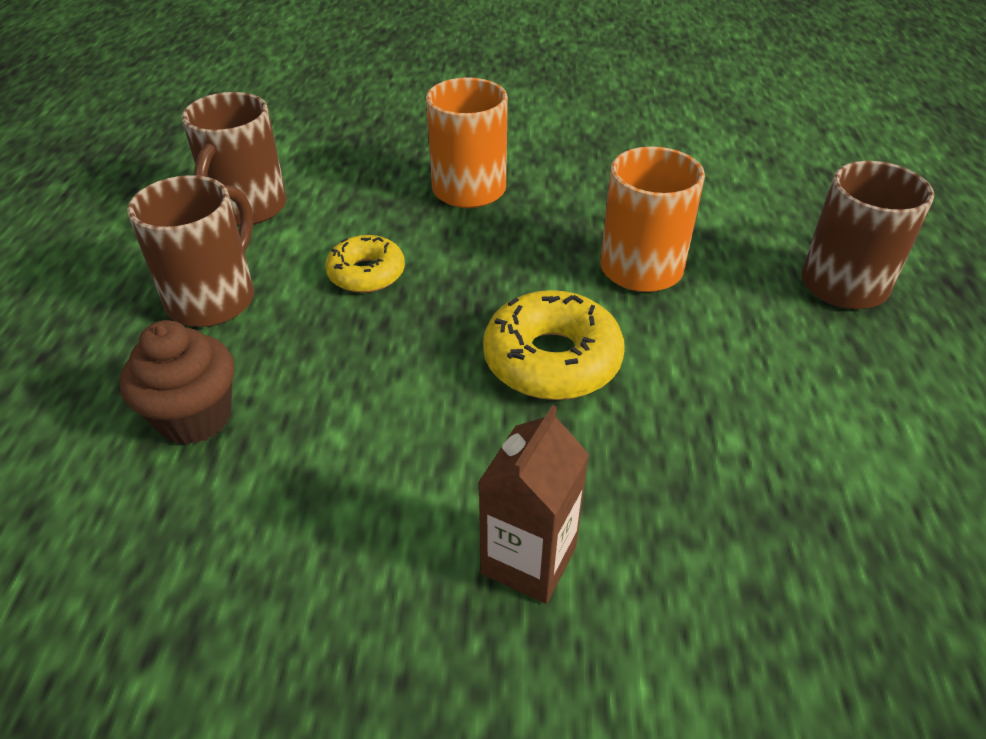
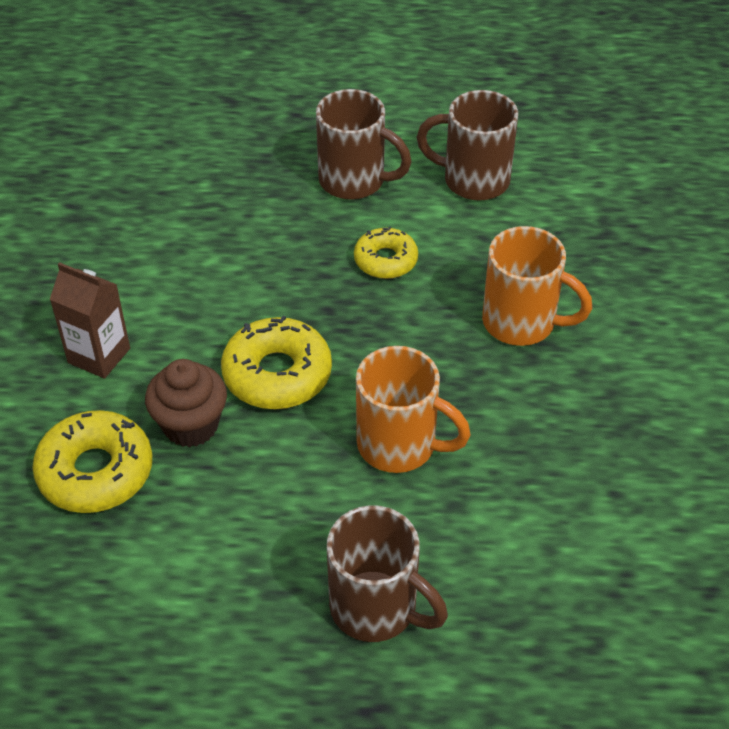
camera: 90 degrees right, 5 degrees up
(195, 417) = (234, 192): brown cupcake -> brown cupcake (191, 425)
(749, 538) = (95, 472): none -> yellow donut

